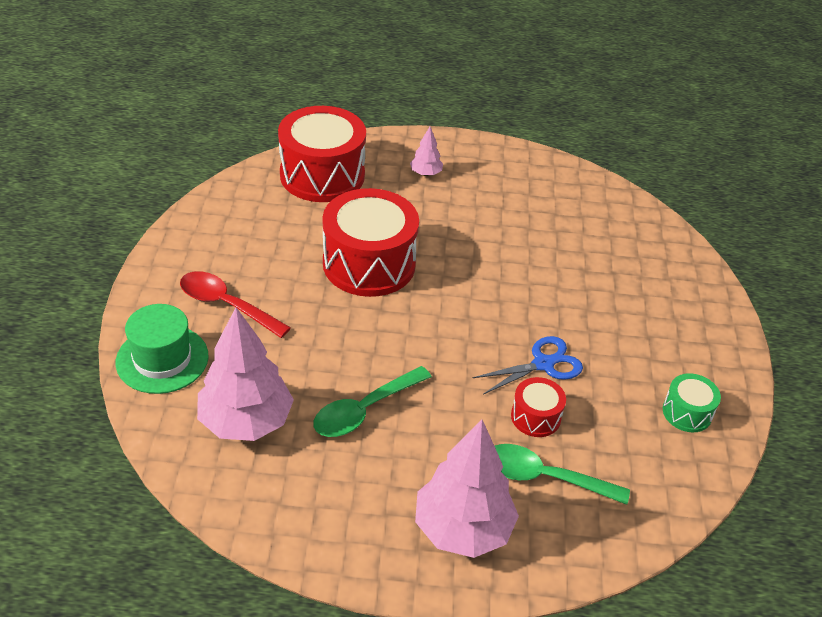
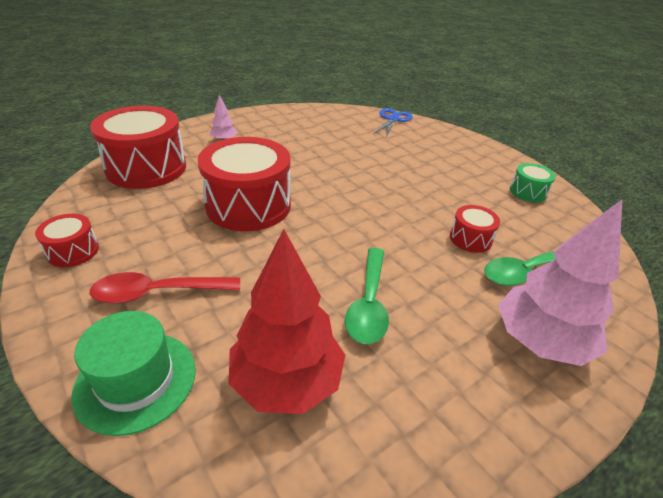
camera: 40 degrees left, 5 degrees down
(201, 235) = (73, 251): none -> red drum
(246, 422) = (287, 381): pink tree -> red tree
(543, 364) = (431, 207): blue scissors -> blue scissors (392, 119)

